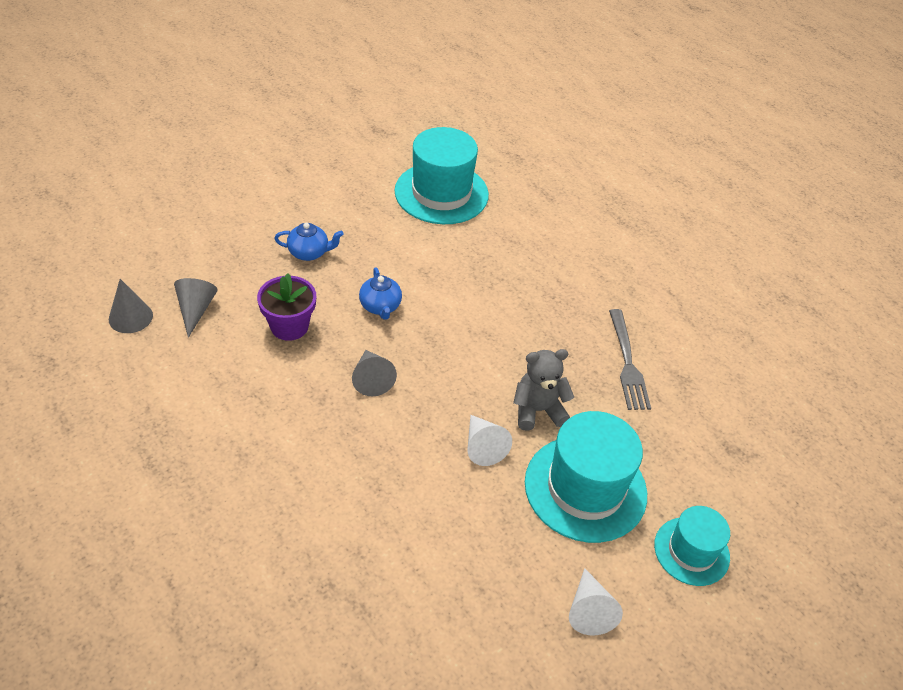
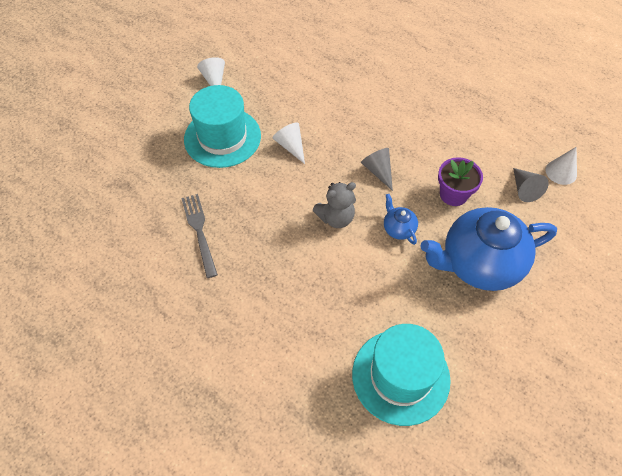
camera: 170 degrees right, 10 degrees up
(130, 317) = (561, 172): grey cone -> white cone
(309, 253) = (479, 264): blue teapot -> blue teapot, size x2.40
(537, 410) = (260, 178): grey teddy bear -> grey teddy bear (336, 218)
(691, 551) = (157, 119): turquoise hat -> none

